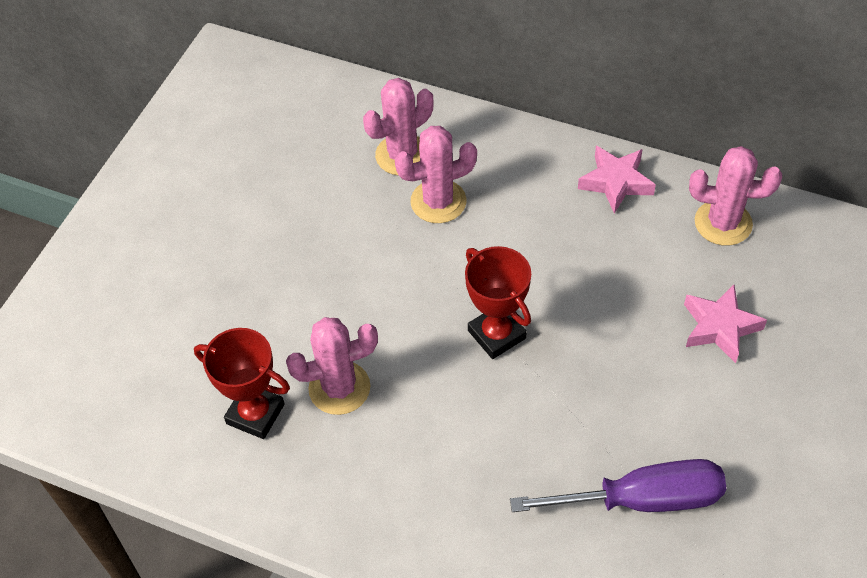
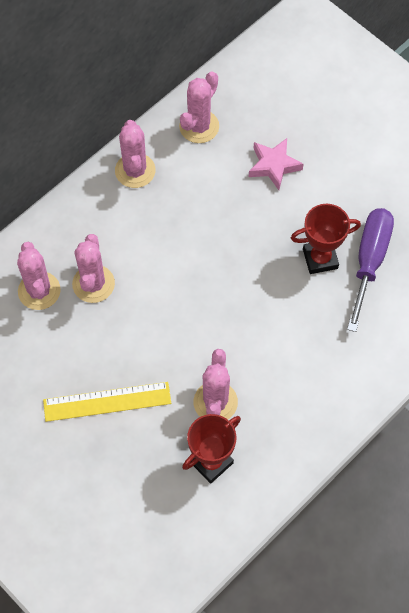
camera: 70 degrees left, 10 degrees up
(291, 274) = (107, 401): none -> yellow ruler
(496, 334) = (219, 292): red trophy -> red trophy (320, 258)
(616, 182) = (135, 170): pink star -> pink cactus

